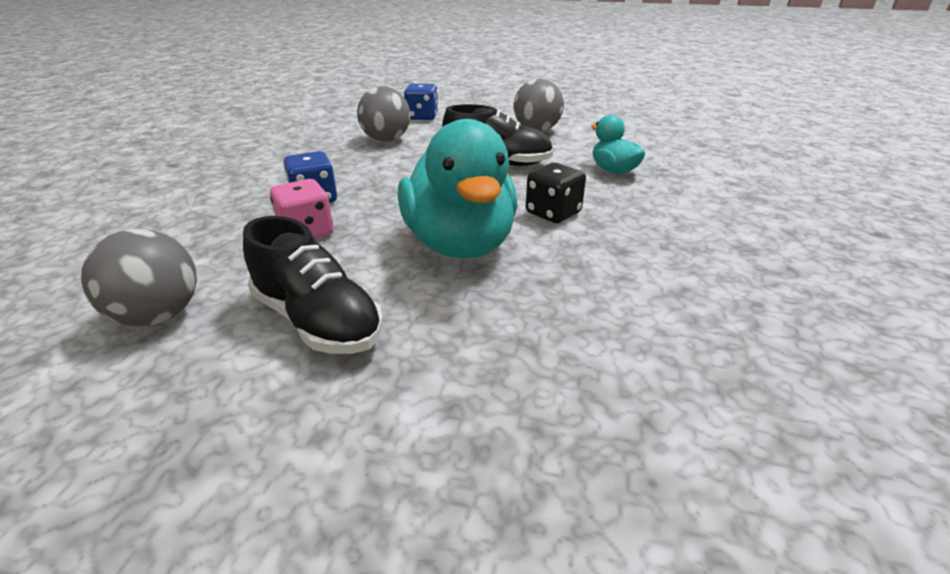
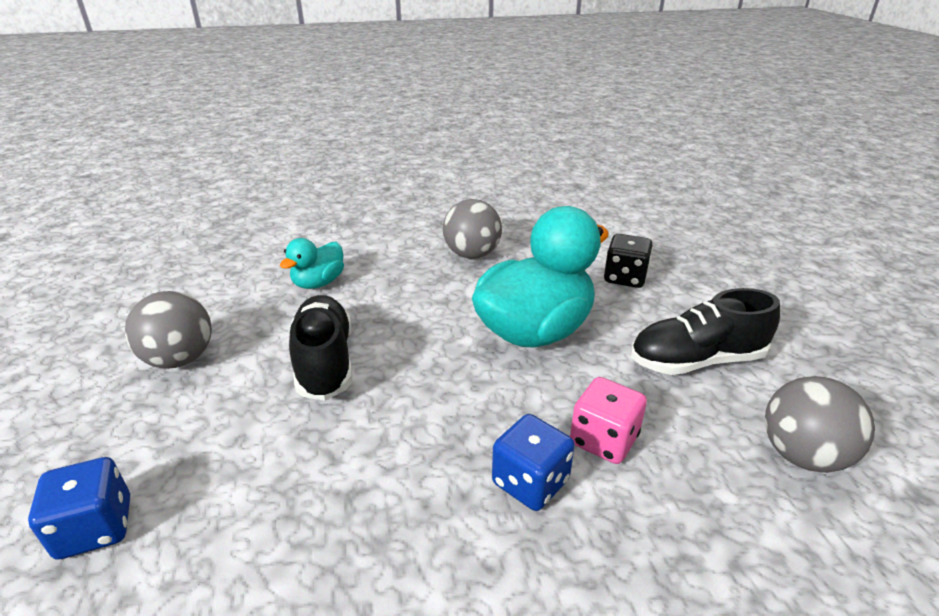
camera: 115 degrees left, 0 degrees up
(318, 321) = (696, 360): black shoe -> black shoe turned 120 degrees counterclockwise
(386, 140) = (260, 519): grey ball -> grey ball (472, 254)
(553, 213) = (440, 298): black dice -> black dice (624, 278)

